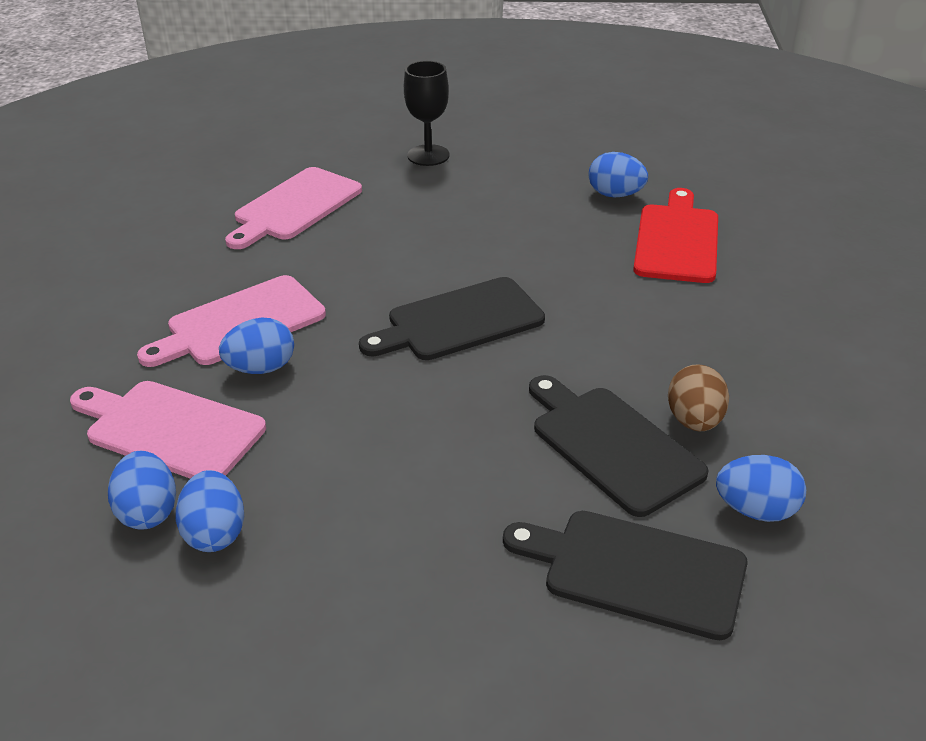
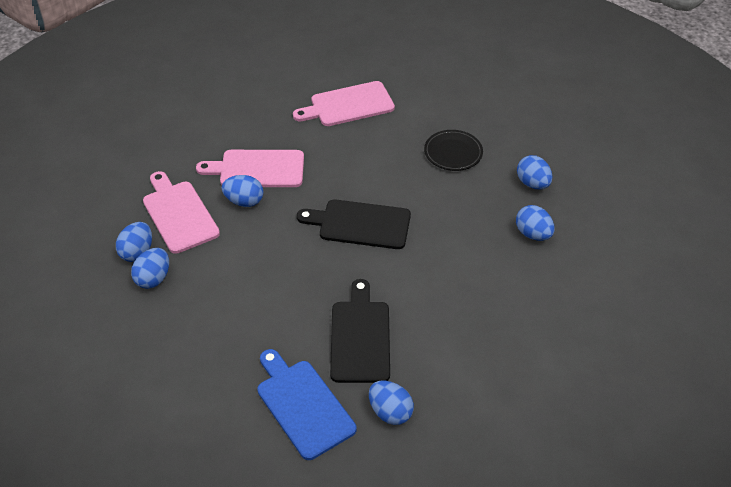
camera: 35 degrees right, 10 degrees up
(428, 155) = (454, 101): black goblet -> none
(488, 202) = (453, 153): none -> black plate
(636, 571) = (303, 405): black cutting board -> blue cutting board
(677, 240) = (533, 234): red cutting board -> blue egg
(694, 421) = (415, 348): brown egg -> none

